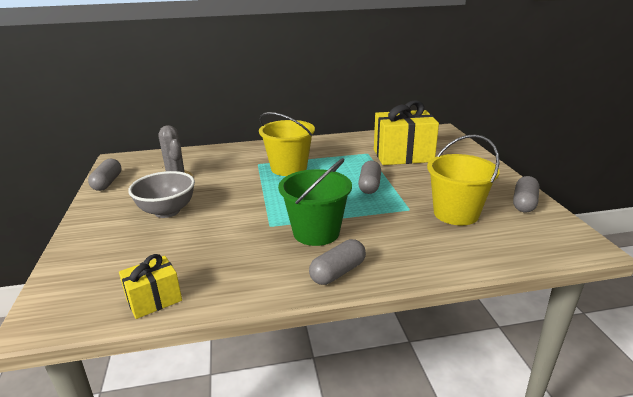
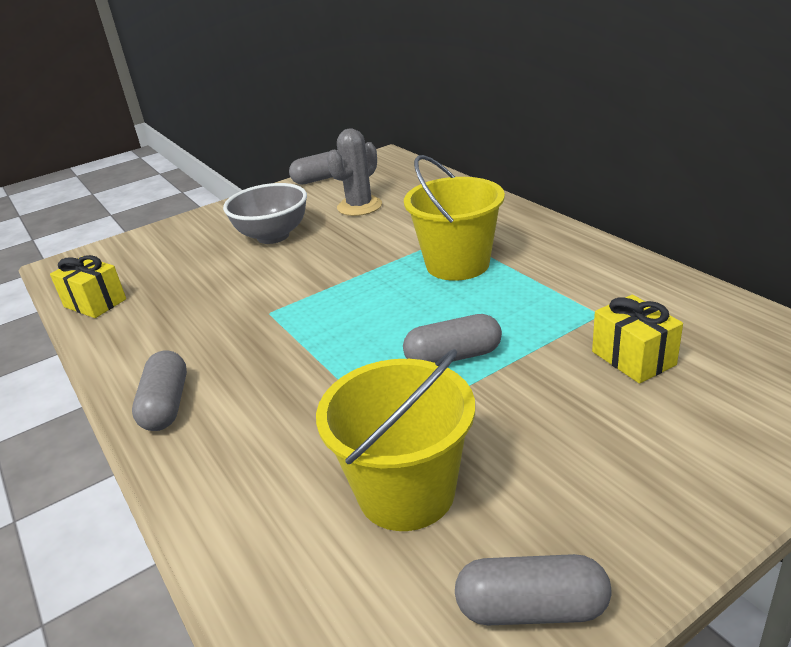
camera: 70 degrees right, 5 degrees up
(316, 232) = (265, 354): green bucket -> none
(338, 272) = (166, 405): grey capsule -> grey capsule turned 60 degrees clockwise
(403, 155) = (633, 358): yellow gift -> yellow gift, size x0.53

